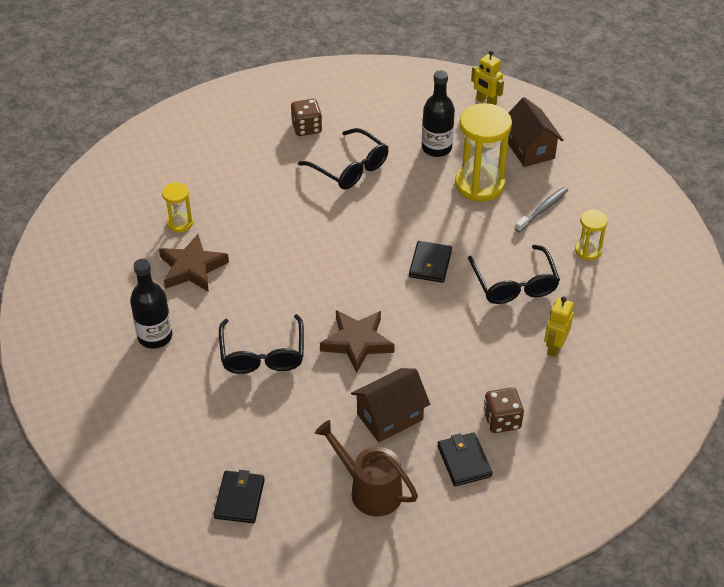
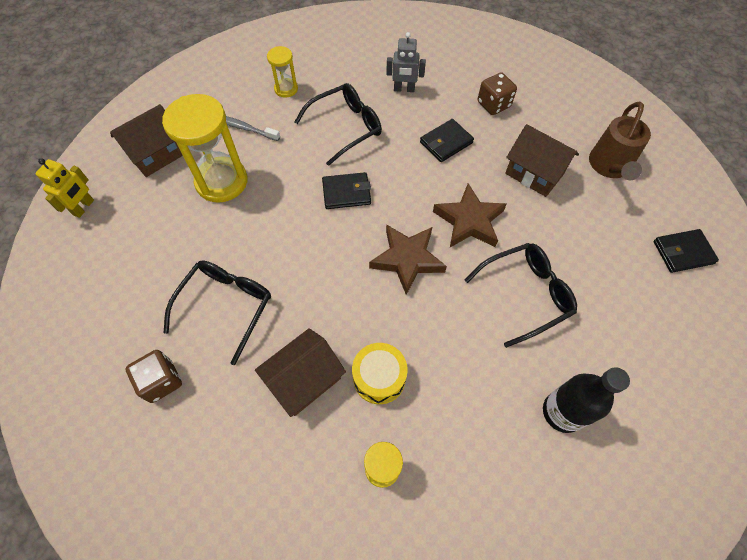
camera: 110 degrees left, 15 degrees up
(192, 268) = (447, 417): brown star -> brown star (407, 259)
(244, 239) = (379, 378): none -> yellow drum
(266, 198) = (304, 380): none -> brown house
(436, 148) = (172, 232): black bottle -> none
(464, 461) = (545, 117): black wallet -> black wallet (446, 143)
(554, 347) = (404, 89): yellow robot -> grey robot

